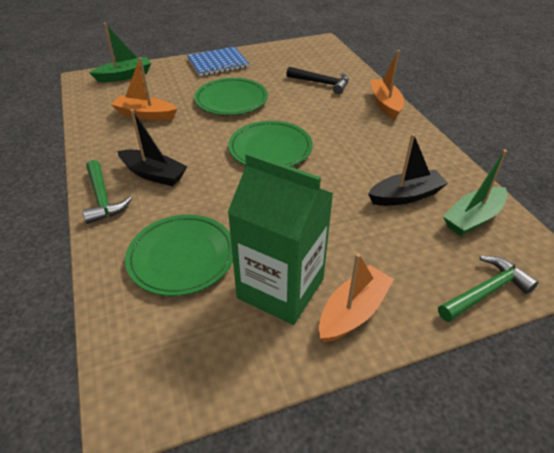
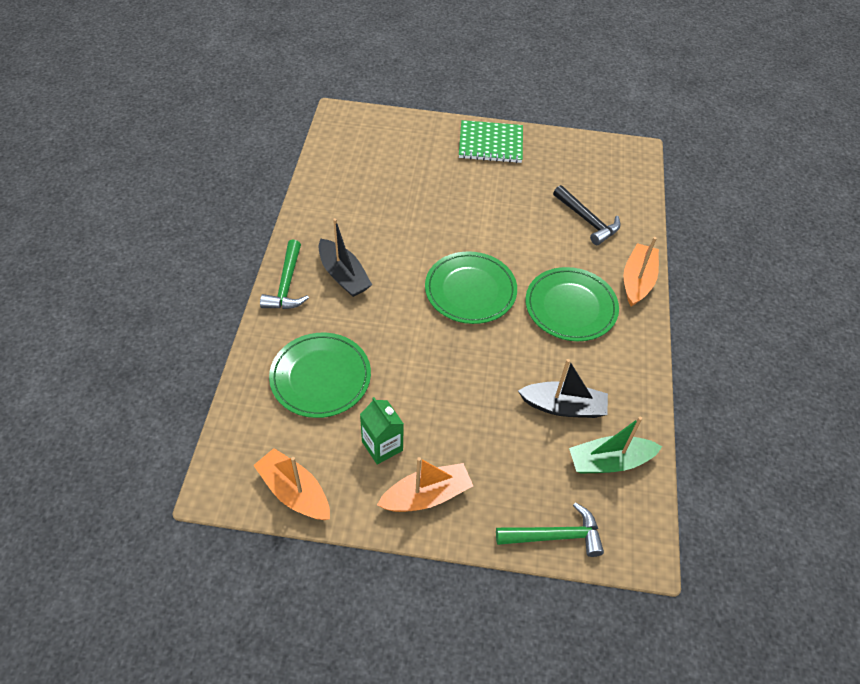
camera: 25 degrees right, 10 degrees up
(124, 76) = (381, 127): green boat -> none
(145, 115) = (374, 194): orange boat -> orange boat (294, 492)
(218, 63) = (490, 144): blue notebook -> green notebook
(231, 100) = (472, 207): green plate -> green plate (570, 307)
(280, 288) = (382, 446): green carton -> green carton, size x0.51

